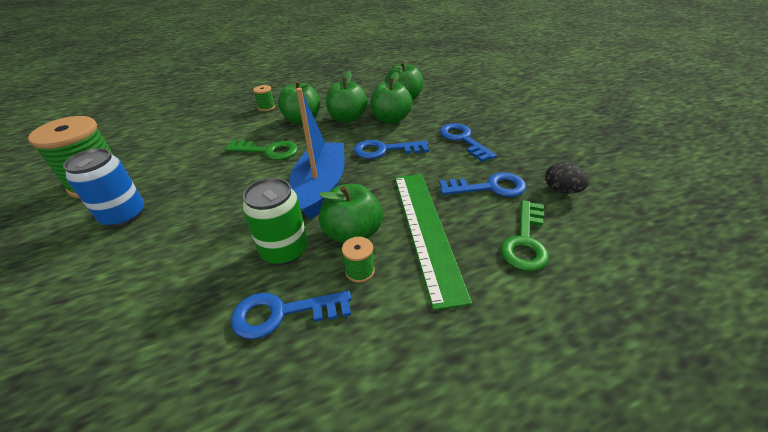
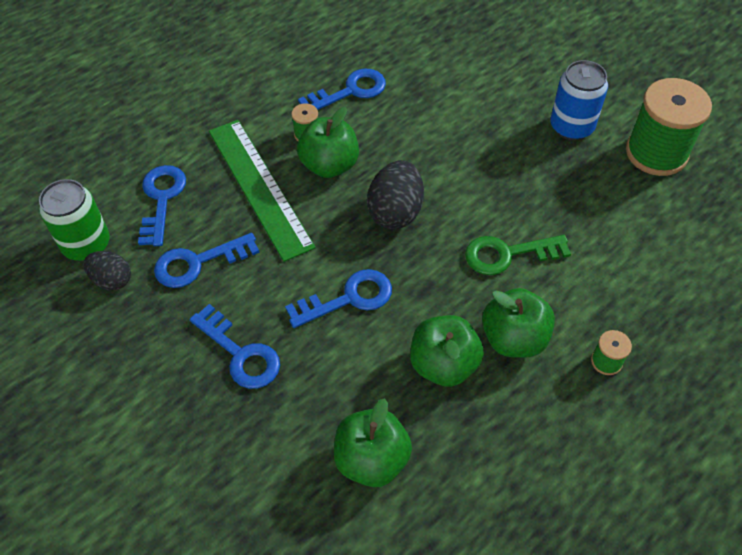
camera: 160 degrees right, 15 degrees up
(284, 250) = (383, 134): green can -> green can (86, 245)
(321, 187) = (395, 212): blue boat -> black egg
(391, 119) = (370, 381): green apple -> none
(525, 241) = (161, 199): green key -> blue key

